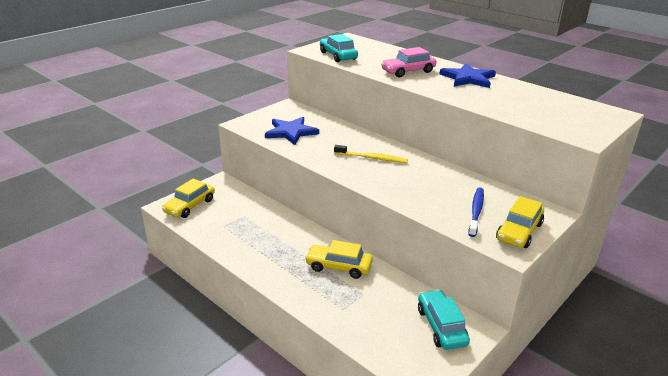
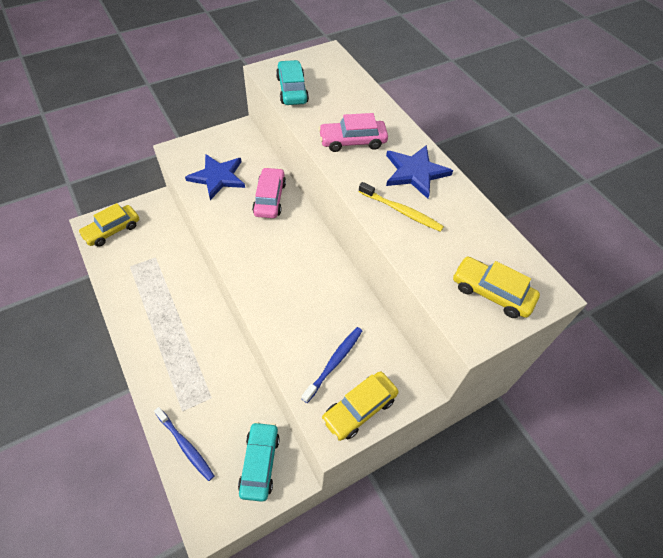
camera: 15 degrees right, 25 degrees up
(339, 267) = (207, 354): yellow car -> yellow car (491, 292)
(345, 136) = (270, 198): none -> pink car
(364, 331) = (186, 446): none -> blue toothbrush
(372, 158) = (277, 243): yellow toothbrush -> yellow toothbrush (401, 211)

